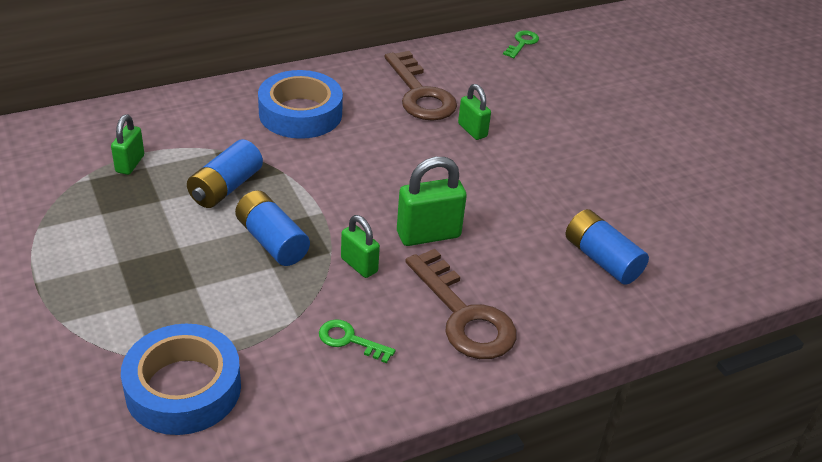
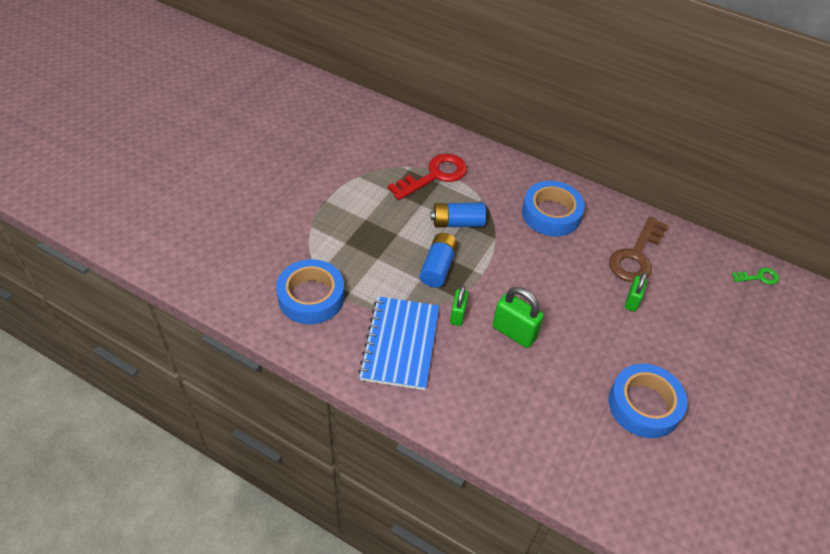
camera: 55 degrees right, 10 degrees up
(130, 164) = (434, 176): green padlock -> red key
(350, 340) = (400, 344): green key -> blue notebook
(463, 315) = (466, 385): brown key -> none
(600, 198) = (644, 405): none -> blue tape
(601, 259) = (585, 434): blue battery -> none

